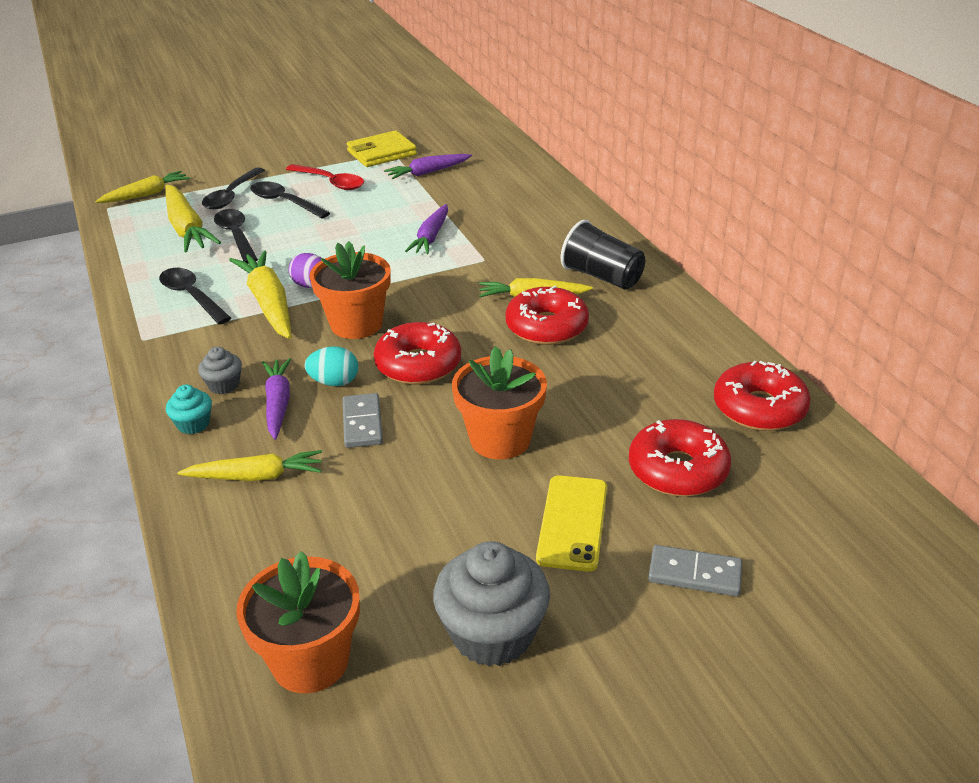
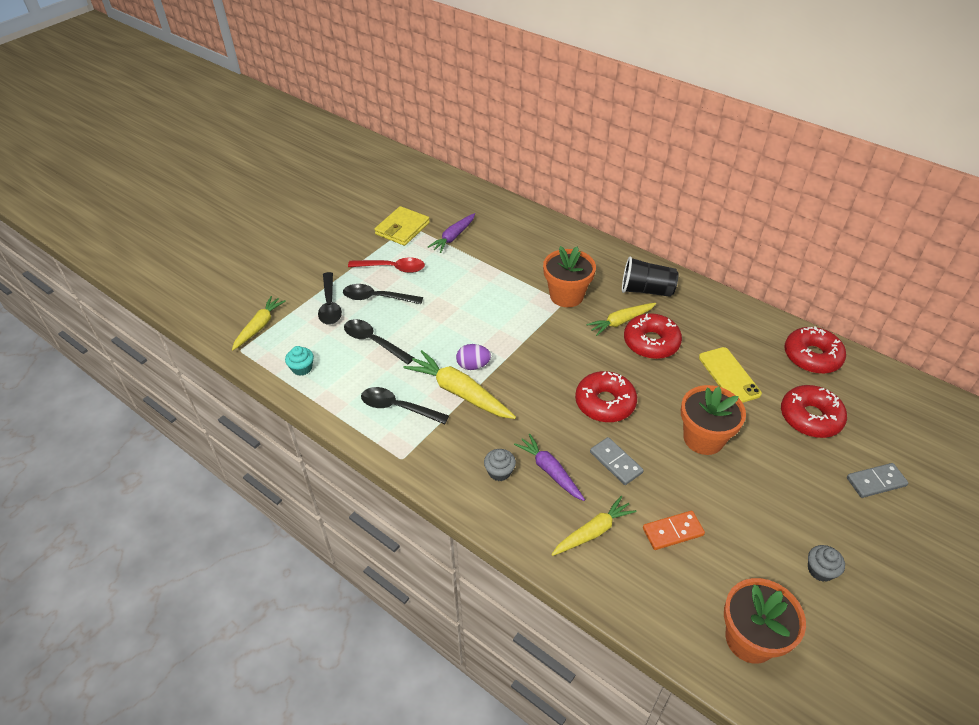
camera: 30 degrees left, 10 degrees up
(187, 229) = (328, 348): yellow carrot -> none
(193, 424) = (512, 511): turquoise cupcake -> turquoise cupcake (302, 368)
(334, 382) = (567, 438): turquoise egg -> none
(348, 514) = (672, 531): none -> orange domino
(356, 324) = (535, 386): orange flower pot -> orange flower pot (566, 295)
(431, 237) = (511, 294): purple carrot -> none
(492, 634) = (820, 570): grey cupcake -> grey cupcake, size x0.50
(573, 523) = (792, 478): yellow phone -> yellow phone (729, 375)

